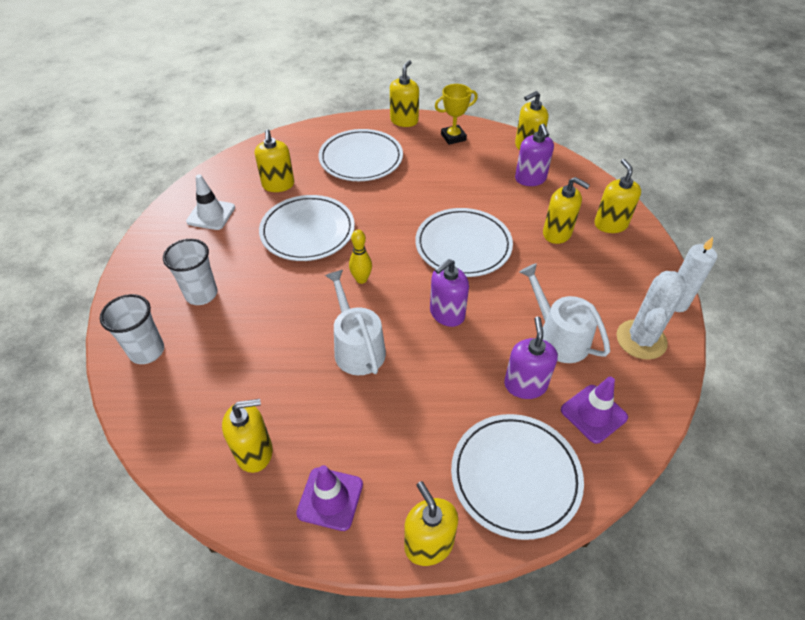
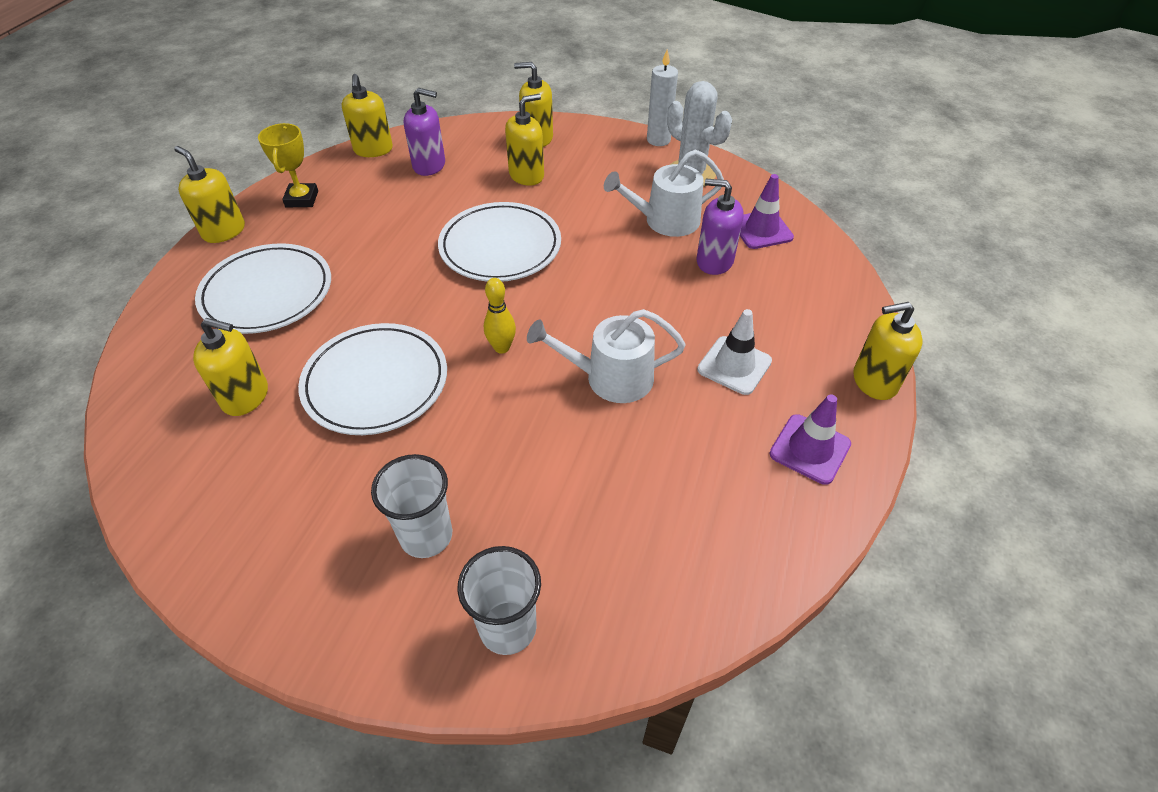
camera: 70 degrees left, 0 degrees up
(211, 214) = (248, 497): white traffic cone -> white traffic cone (734, 365)
(254, 452) = (731, 512): yellow soap dispenser -> none
(447, 313) = (596, 289): purple soap dispenser -> none
(515, 476) = (814, 300): white plate -> none

